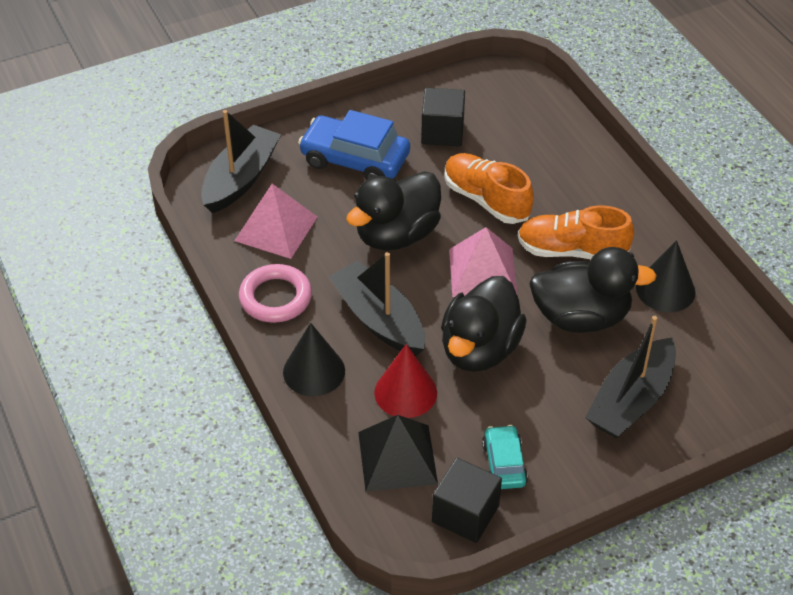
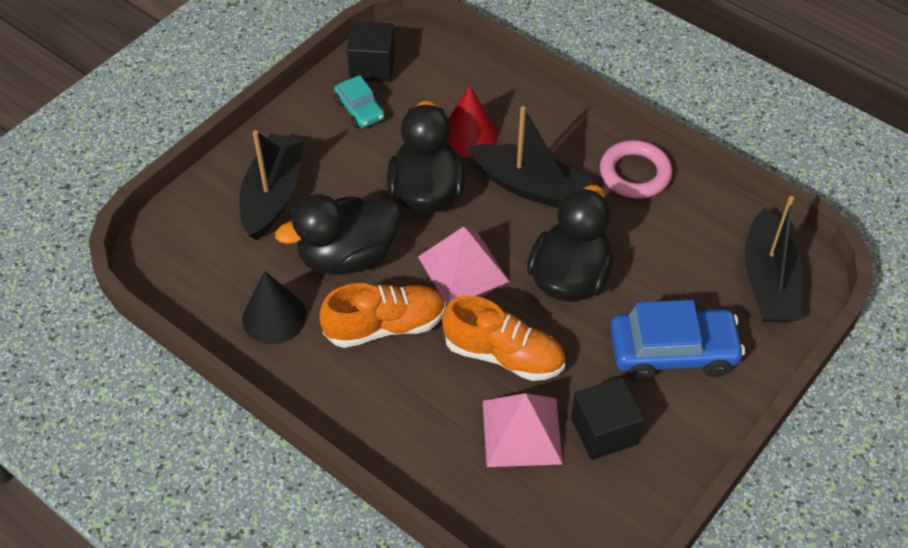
camera: 155 degrees right, 5 degrees up
(276, 228) = (689, 240): pink pyramid -> pink pyramid (522, 432)
(314, 371) = (555, 125): black cone -> none
(397, 457) = (445, 86): black pyramid -> none

